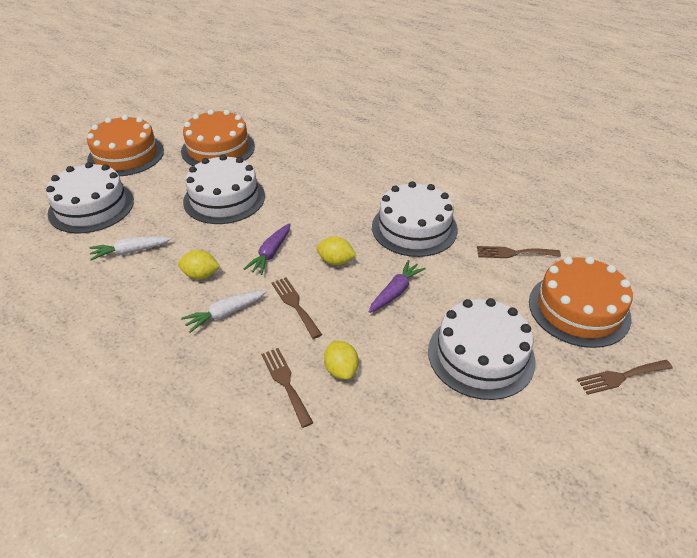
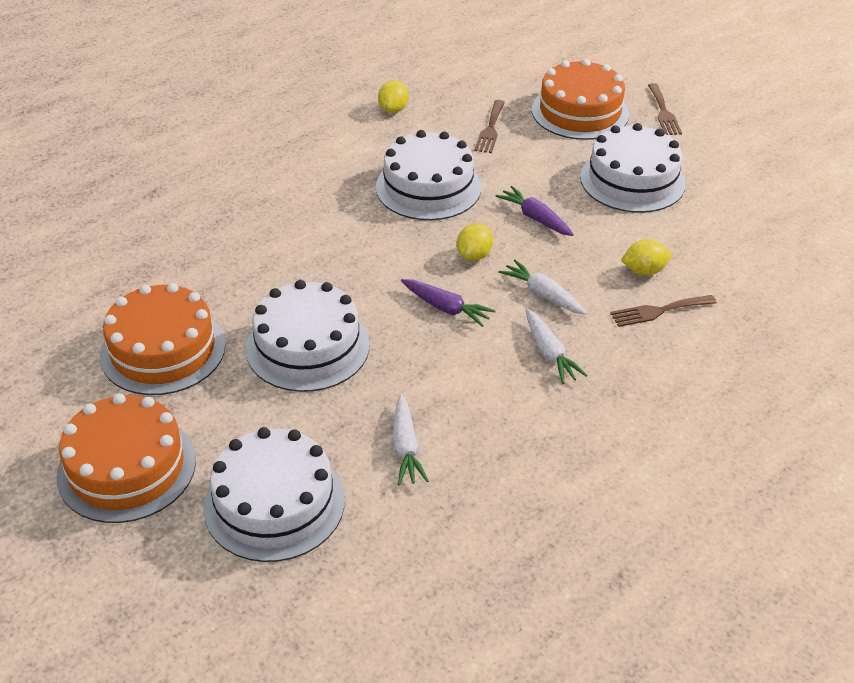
camera: 80 degrees left, 0 degrees up
(200, 275) = (474, 374): yellow lemon -> yellow lemon (393, 109)
(295, 304) = (543, 295): brown fork -> white carrot

